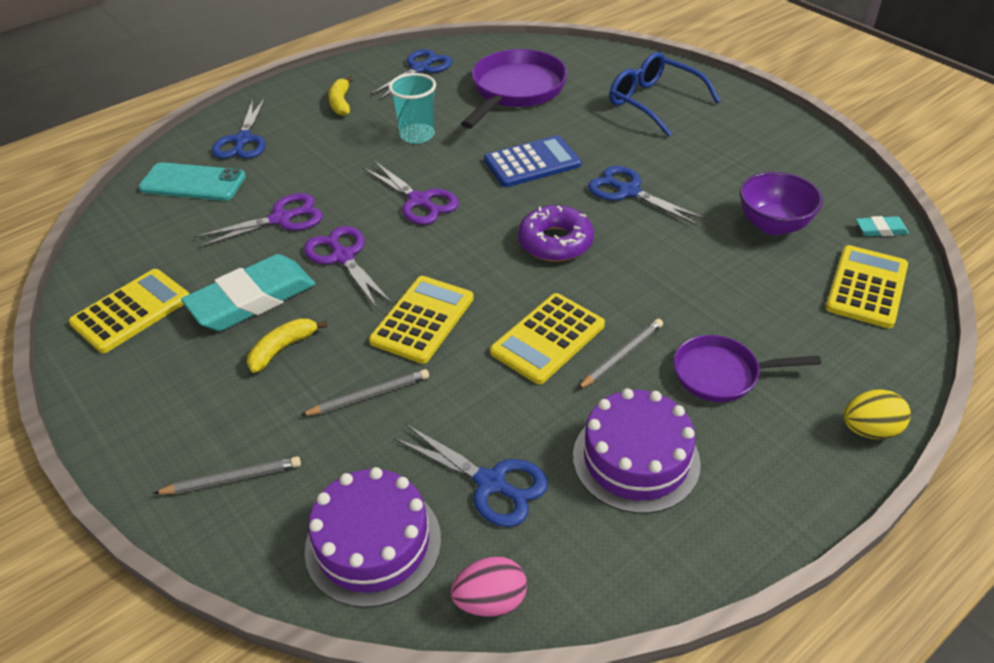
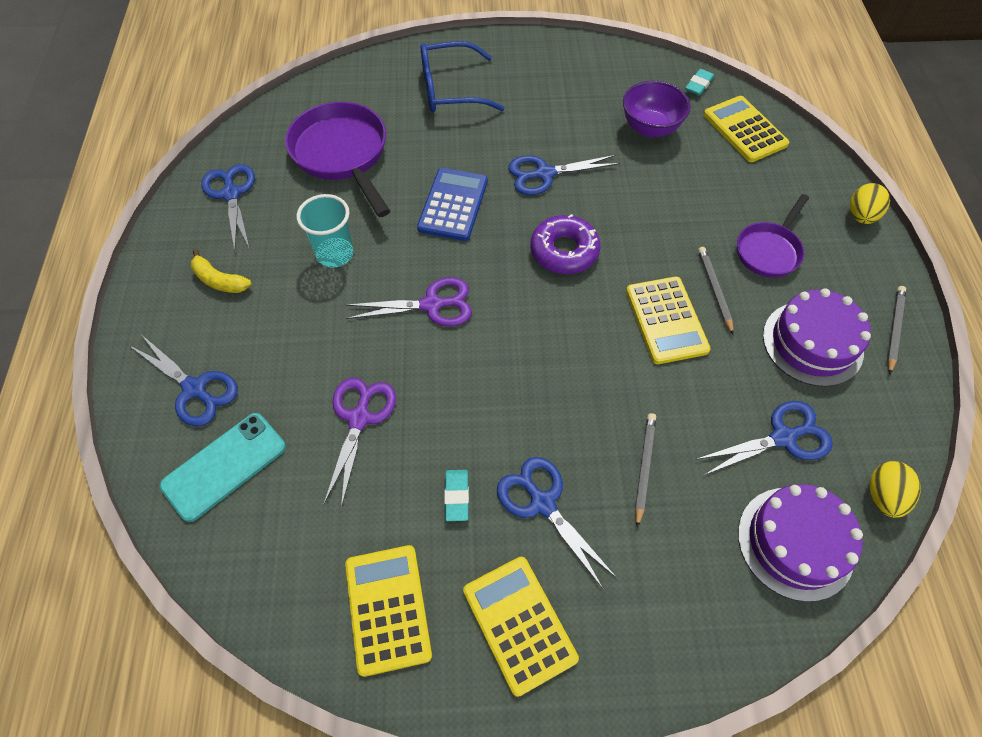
camera: 55 degrees left, 15 degrees up
(232, 479) = (670, 612): grey pencil -> grey pencil (894, 329)
(252, 299) = (457, 496): turquoise eraser -> turquoise eraser, size x0.44
(283, 349) = (542, 503): yellow banana -> blue scissors
(343, 256) = (457, 398): purple scissors -> none
(422, 319) = (584, 385): yellow calculator -> yellow calculator (519, 624)
(490, 601) = (883, 496): pink egg -> yellow egg

